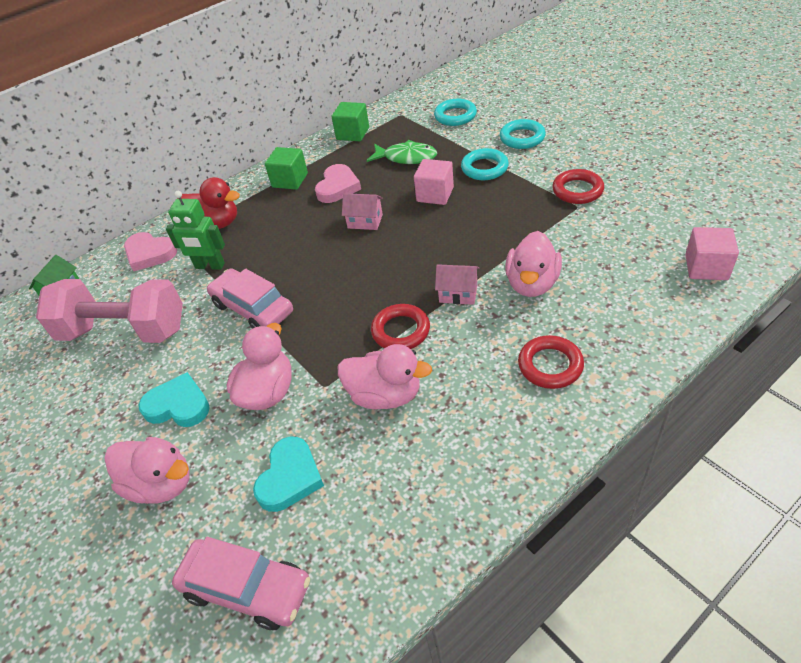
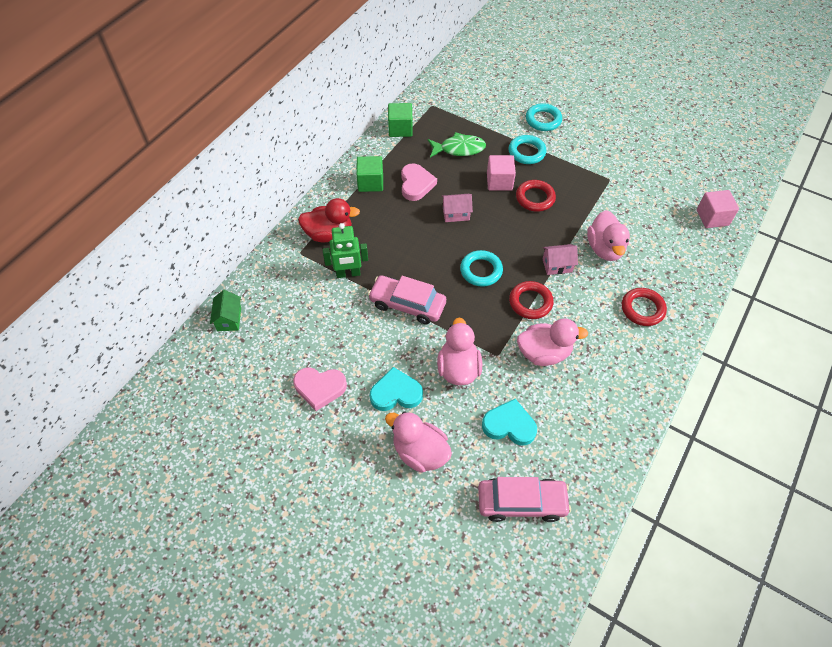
camera: 25 degrees left, 10 degrees up
(124, 331) = (311, 343): pink dumbbell -> none
(150, 254) = (287, 271): pink heart -> pink heart (320, 388)
(161, 484) = (420, 452): pink duck -> pink duck turned 150 degrees counterclockwise
(290, 477) = (509, 425): turquoise heart -> turquoise heart turned 75 degrees counterclockwise
(455, 116) = (479, 103): turquoise ring -> turquoise ring (481, 270)
(577, 190) = (604, 165): red ring -> red ring (535, 198)

